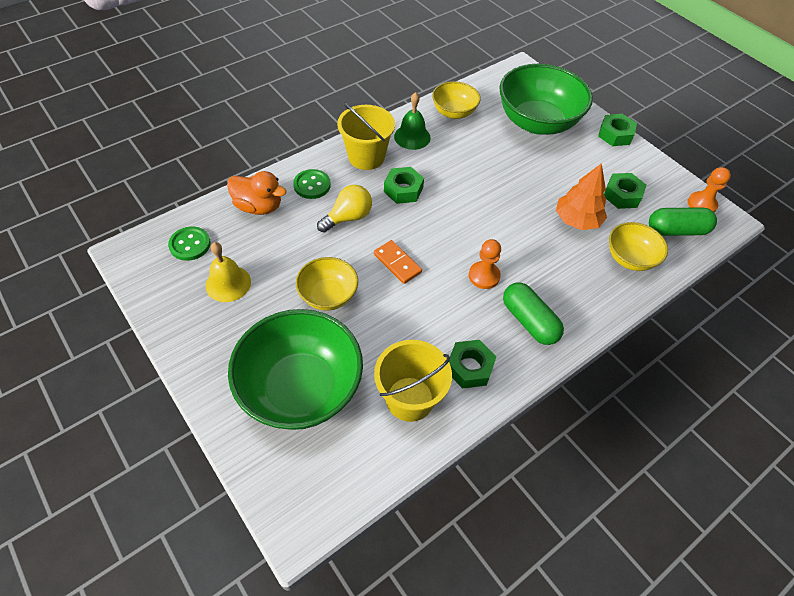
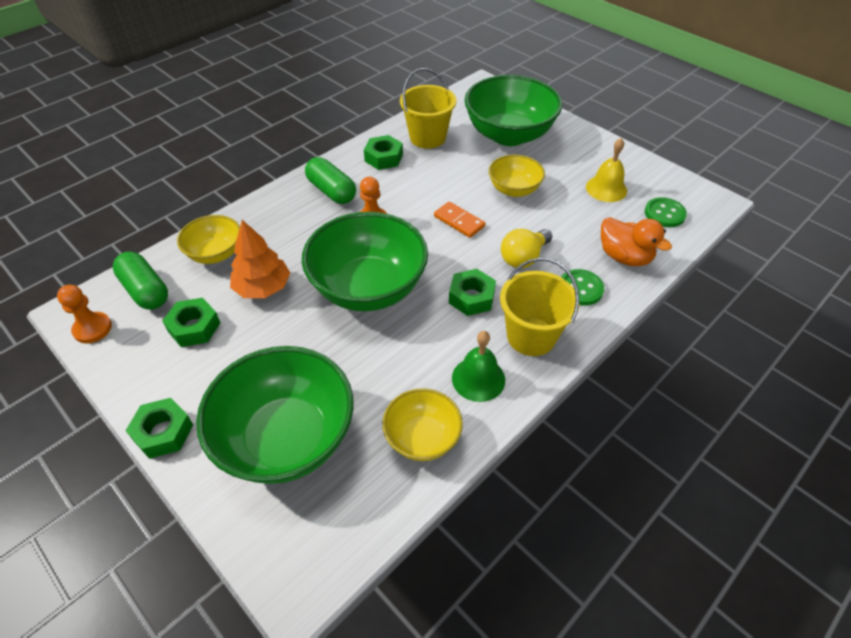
camera: 175 degrees right, 5 degrees down
(259, 206) = (624, 257): orange duck -> orange duck turned 150 degrees counterclockwise
(487, 208) = (368, 288): none -> green bowl
(676, 230) = (145, 291): green capsule -> green capsule turned 60 degrees clockwise

